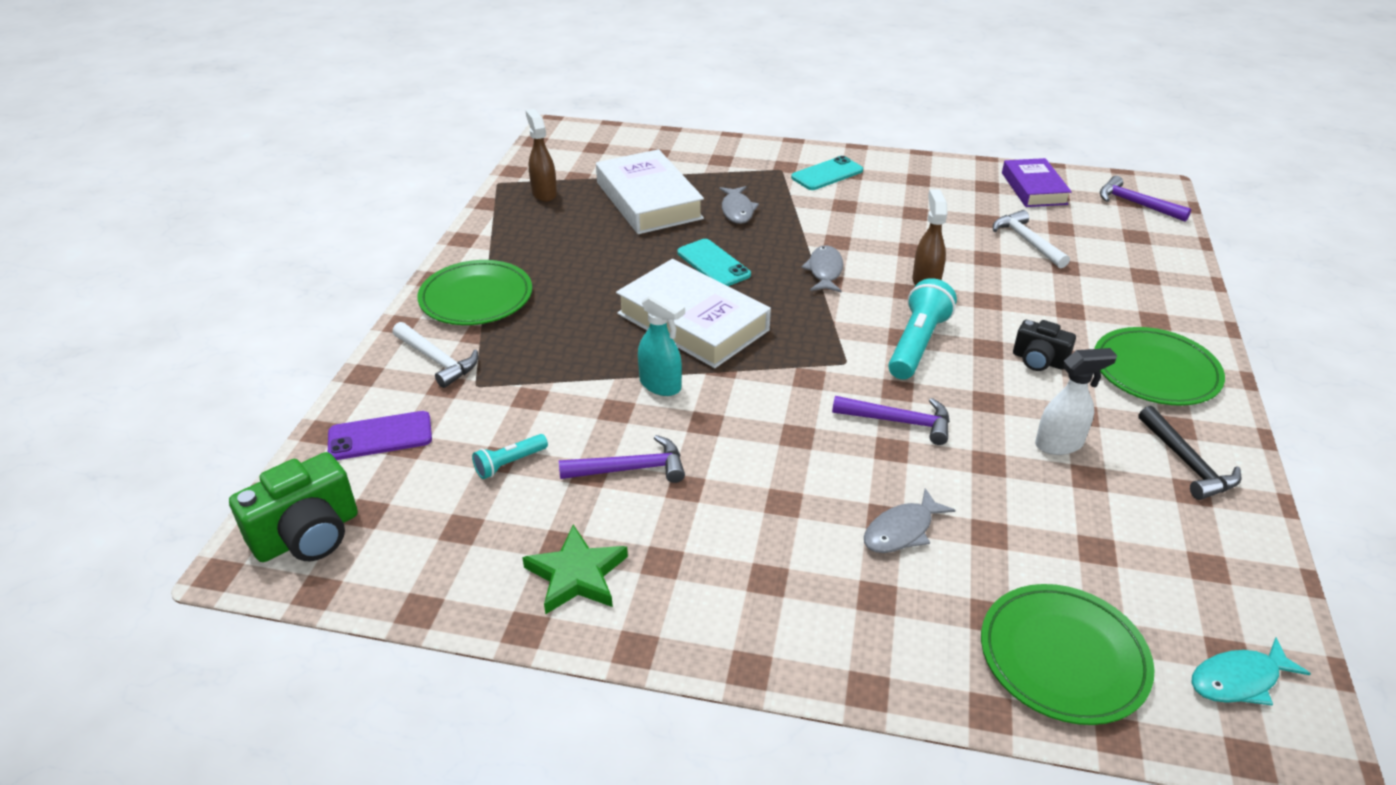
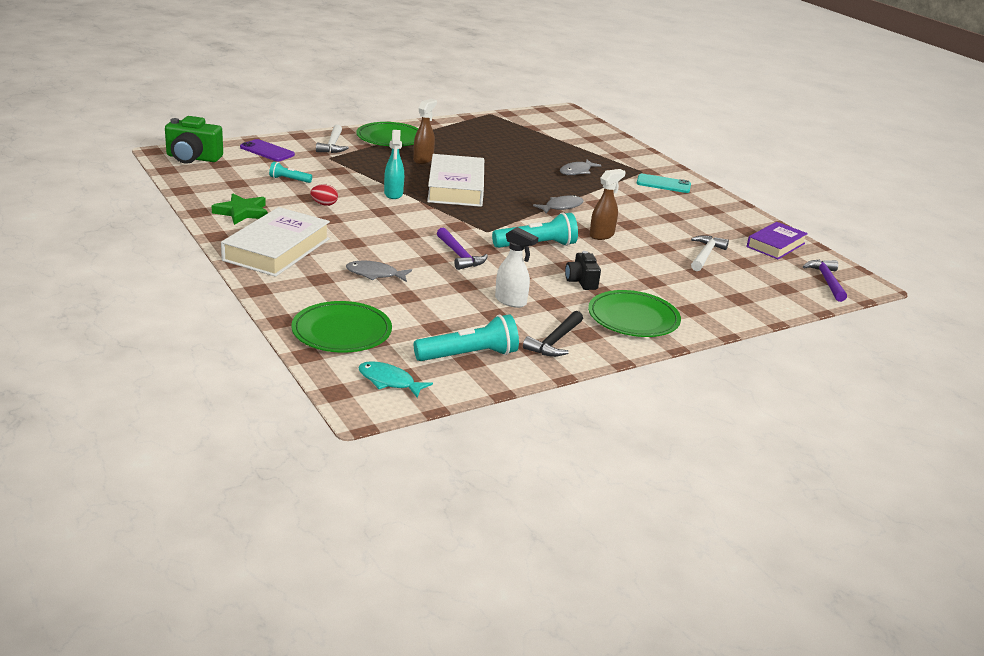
camera: 45 degrees right, 10 degrees down
(544, 193) = (501, 125): brown spray bottle -> brown spray bottle (423, 160)
(631, 469) = (324, 204): purple hammer -> red egg
(649, 200) = (543, 149): white book -> white book (277, 249)
(713, 264) = (515, 179): turquoise phone -> none
(1193, 559) = (469, 355): none -> turquoise flashlight

